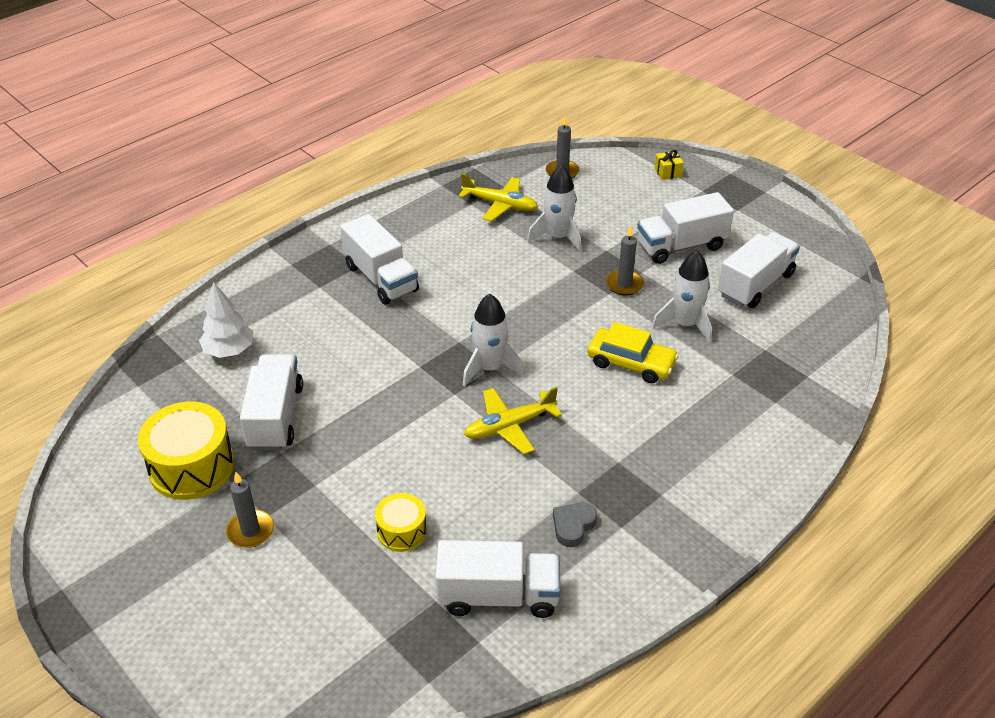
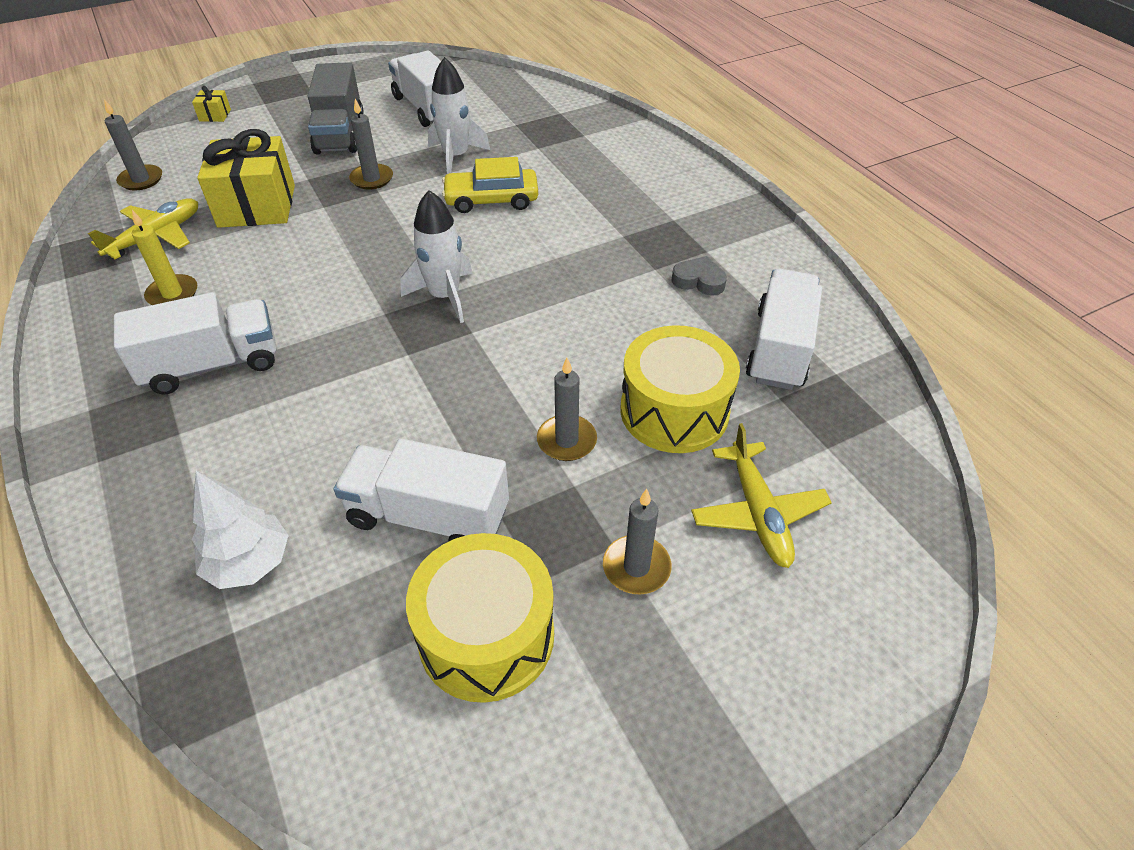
camera: 75 degrees left, 5 degrees up
(355, 472) = (566, 440): none -> grey candle
(402, 531) = (674, 411): yellow drum -> yellow drum, size x1.78
(443, 235) = (172, 294): none -> yellow candle
(509, 426) = (543, 298): yellow plane -> yellow plane (758, 513)
(557, 237) = (257, 206): white rocket -> yellow gift
(573, 526) = (699, 281): grey heart -> grey heart turned 150 degrees clockwise
(631, 363) = (491, 199): yellow car -> yellow car turned 135 degrees counterclockwise
(681, 246) = (340, 133): white truck -> grey truck

